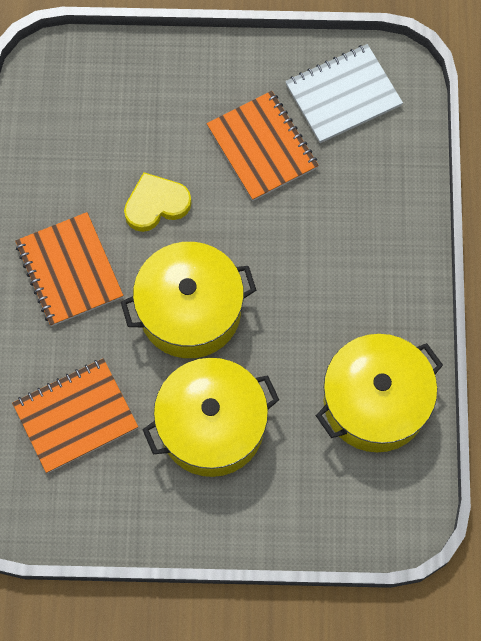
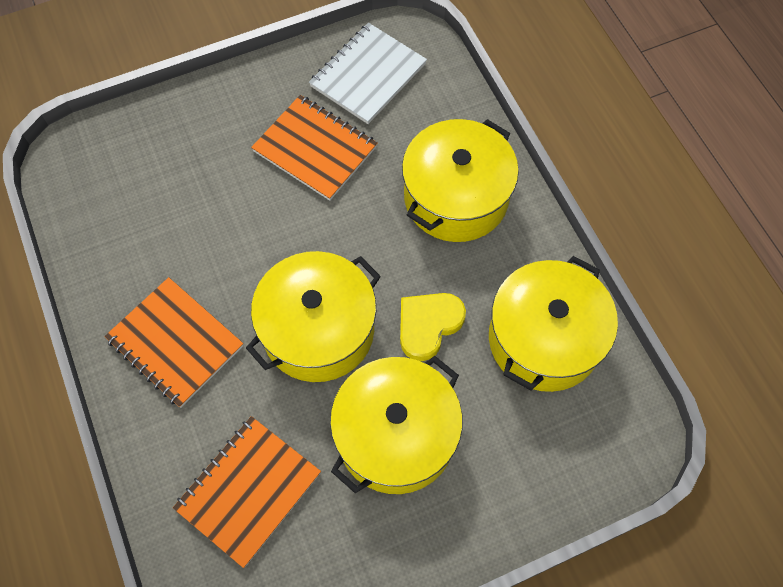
camera: 25 degrees left, 5 degrees down
(156, 204) = (236, 242): yellow heart -> yellow heart (428, 325)
(364, 245) = (456, 197): none -> yellow pot

